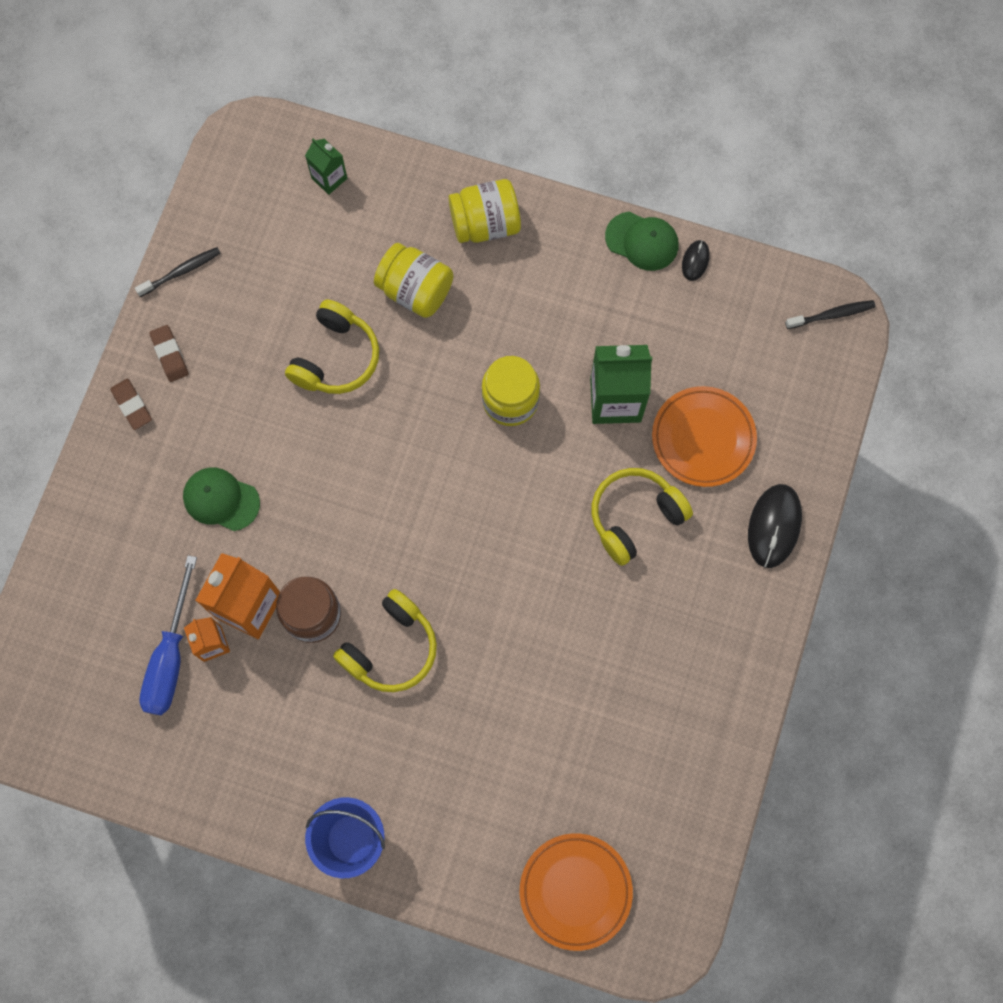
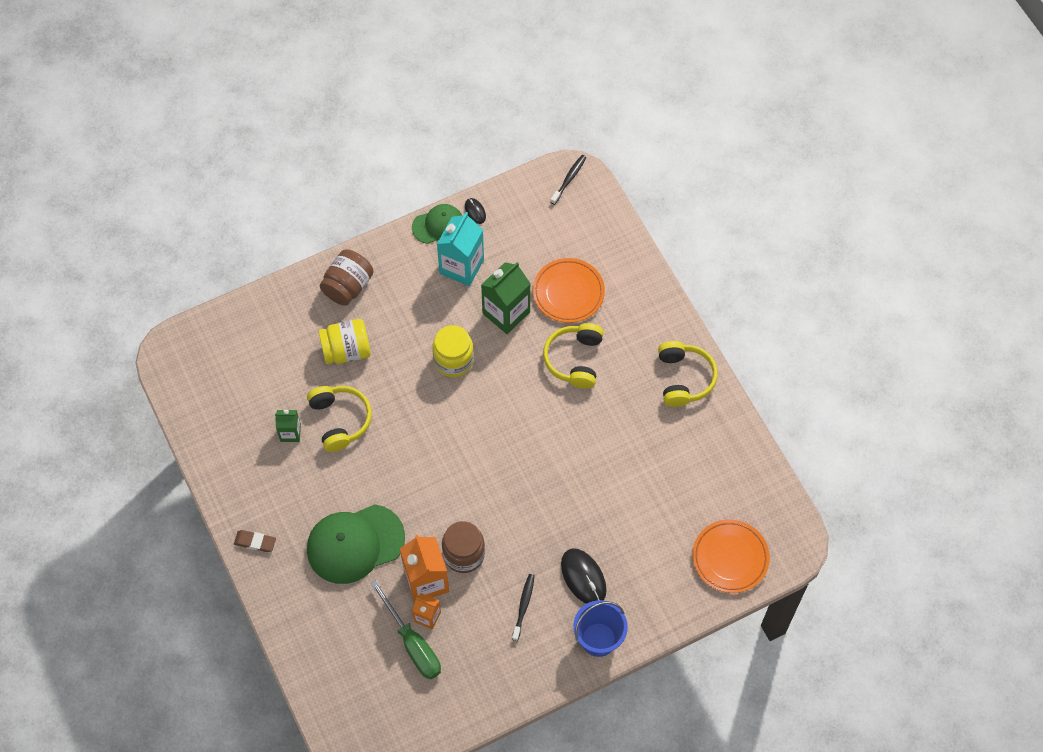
camera: 45 degrees left, 10 degrees down
(170, 355) = (248, 499): brown eraser -> none
(170, 657) = (412, 643): blue screwdriver -> green screwdriver
(181, 271) = (208, 452): black toothbrush -> black toothbrush (523, 606)
(221, 499) = (355, 544): green cap -> green cap, size x1.74
(329, 178) = (239, 335): green carton -> green carton (290, 433)
(391, 648) = (521, 532): yellow headphones -> yellow headphones (684, 378)
(485, 224) = (348, 286): yellow jar -> brown jar
(620, 308) = (461, 266): none -> turquoise carton
(774, 526) = (645, 303): black mouse -> black mouse (583, 577)

